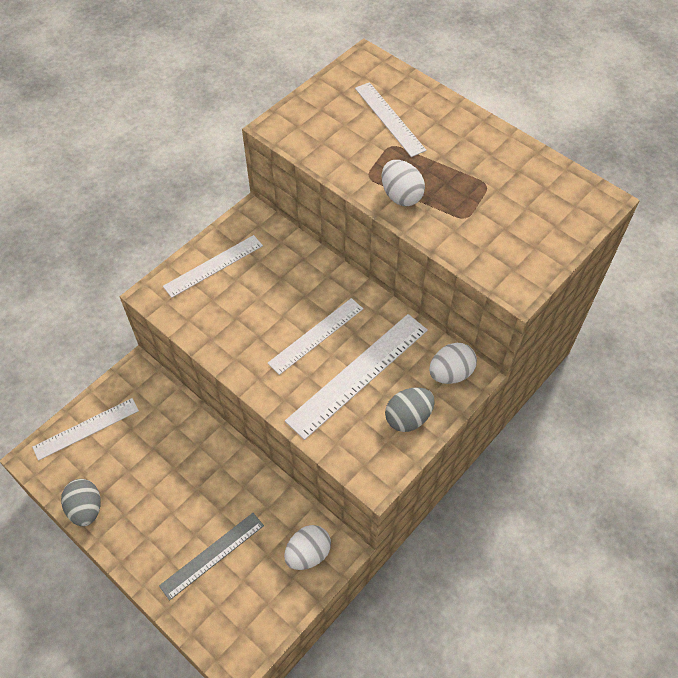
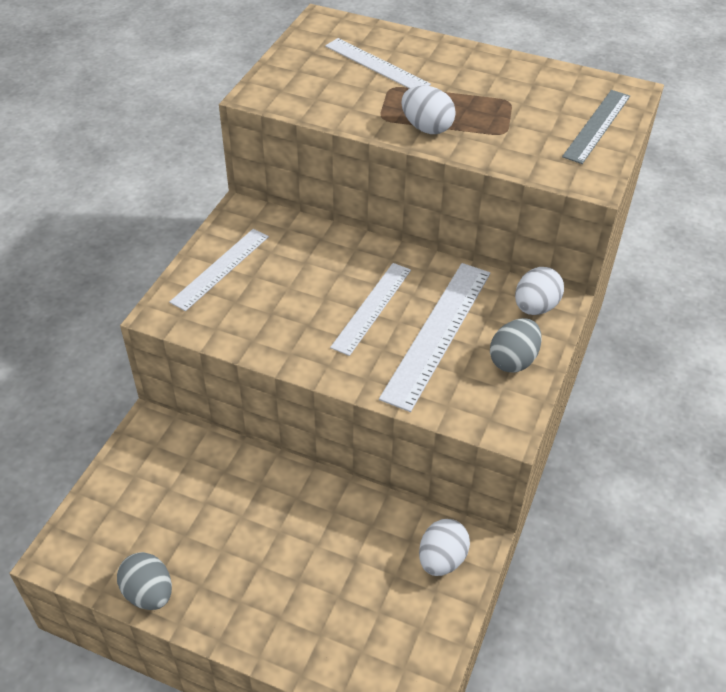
camera: 20 degrees left, 10 degrees down
(86, 429) = (111, 504): white ruler -> none
(212, 555) = (330, 596): grey ruler -> grey ruler (597, 126)

